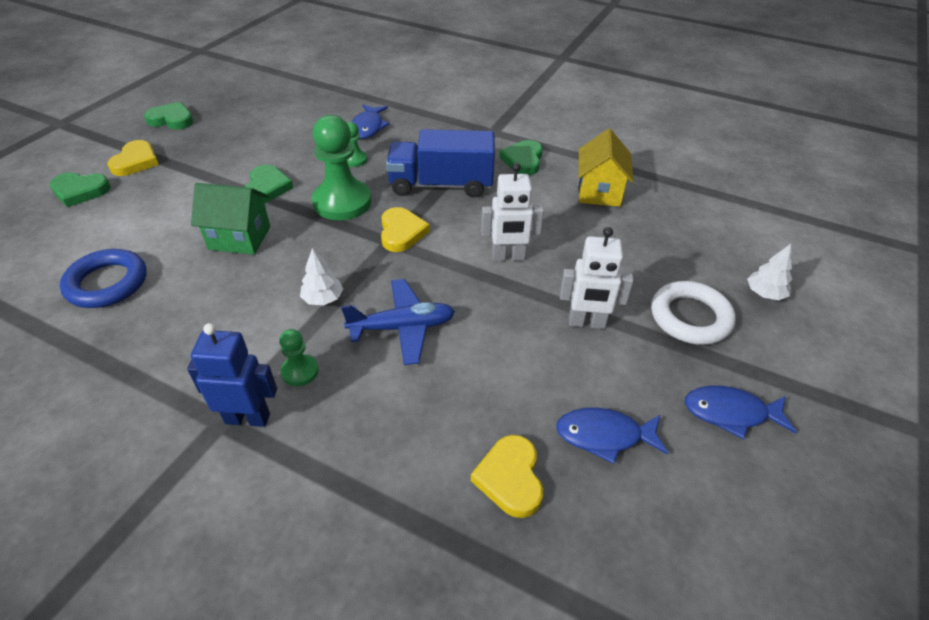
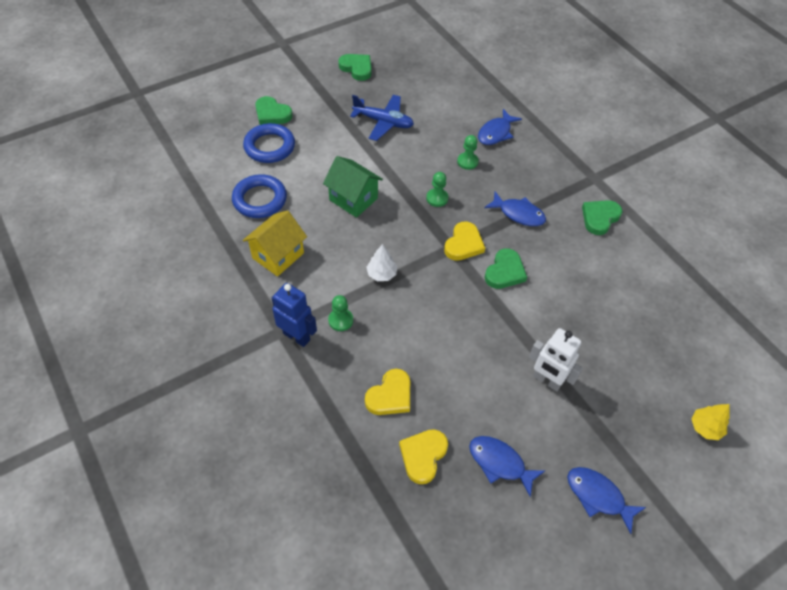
camera: 30 degrees right, 10 degrees up
(93, 224) = (269, 147): none -> blue ring
(136, 162) = (316, 101): yellow heart -> yellow heart (390, 395)
(267, 187) = (392, 162): green heart -> green heart (505, 272)
(342, 202) = (437, 198): green pawn -> green pawn, size x0.48
(402, 327) = (420, 321): blue plane -> blue plane (383, 122)
(441, 185) = (518, 214): blue truck -> blue fish
(508, 257) = (527, 301): white robot -> none
(599, 192) = (641, 276): yellow house -> yellow house (278, 255)
(690, 317) = (628, 415): white ring -> none
(764, 294) = (705, 427): white tree -> yellow tree

